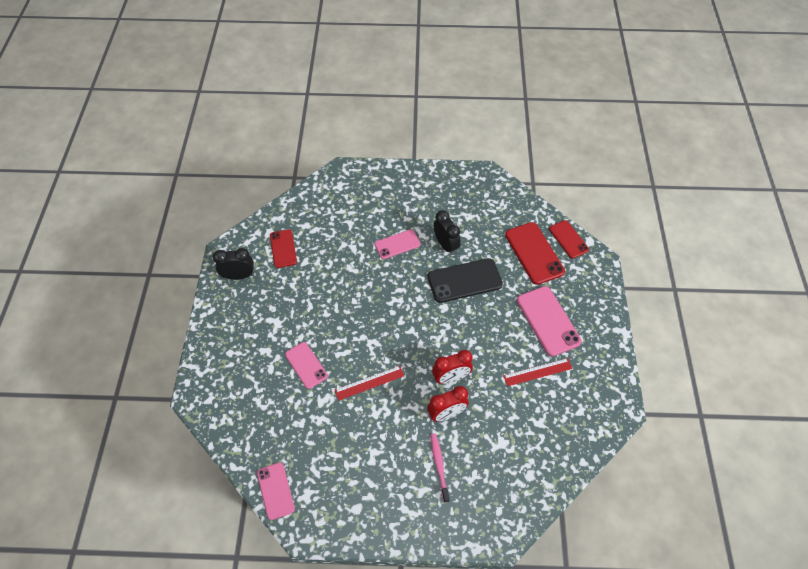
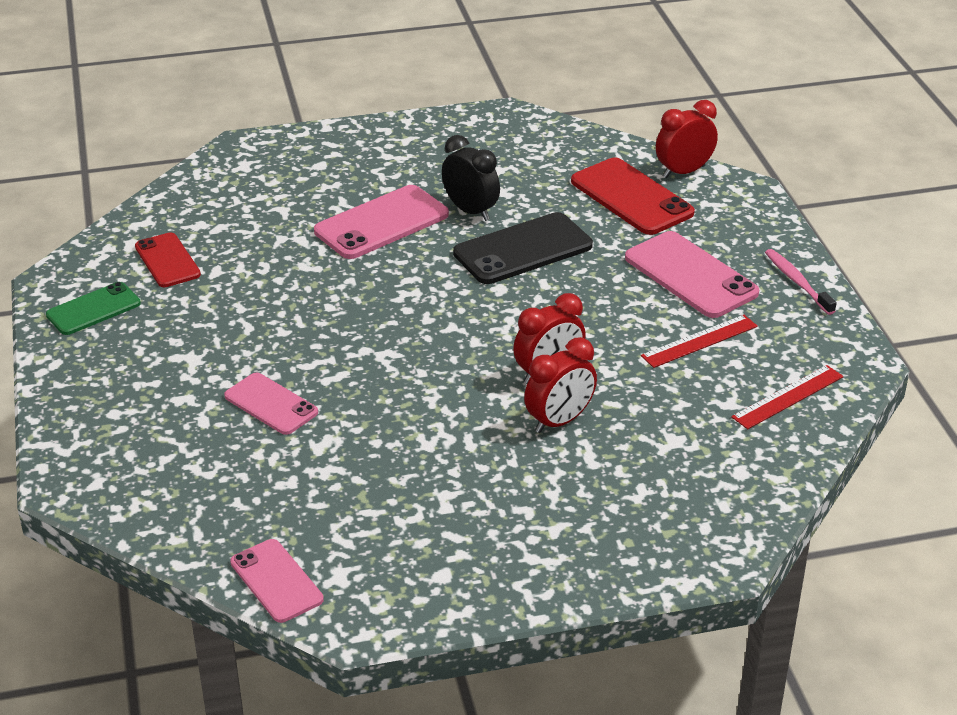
camera: 15 degrees left, 20 degrees down
(239, 276) = (93, 309): black clock -> green phone
(369, 382) = (400, 406): red ruler -> red ruler (787, 397)
(397, 244) = (382, 223): pink phone -> pink phone, size x1.58
(439, 466) = (573, 490): pink toothbrush -> pink toothbrush (797, 282)
(568, 239) = (683, 172): red phone -> red clock

